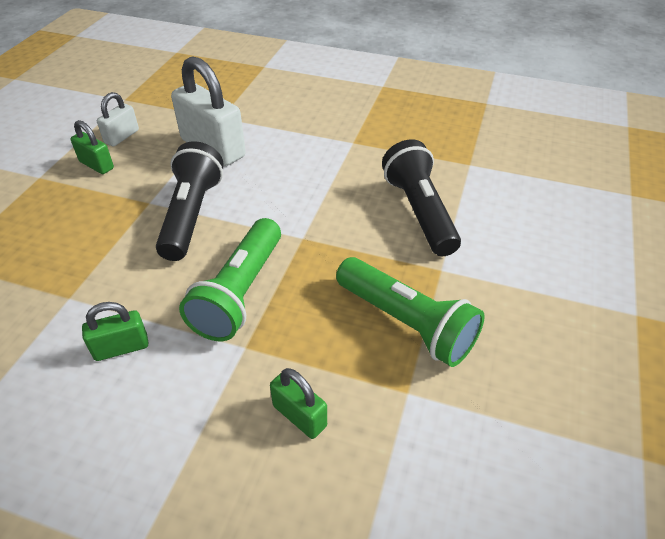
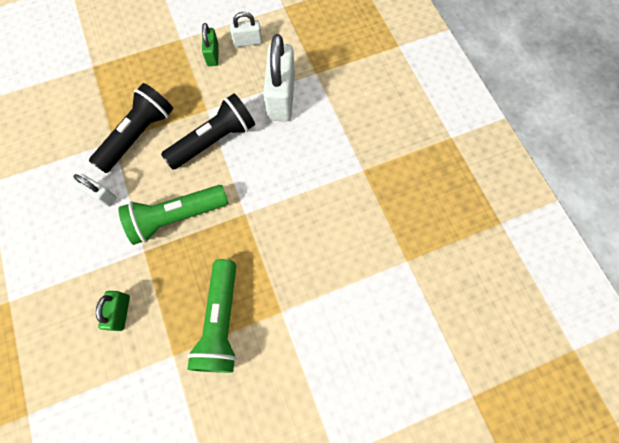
camera: 50 degrees right, 25 degrees up
(121, 347) = (101, 195): green padlock -> white padlock
(419, 211) = (325, 262): black flashlight -> black flashlight (139, 135)

